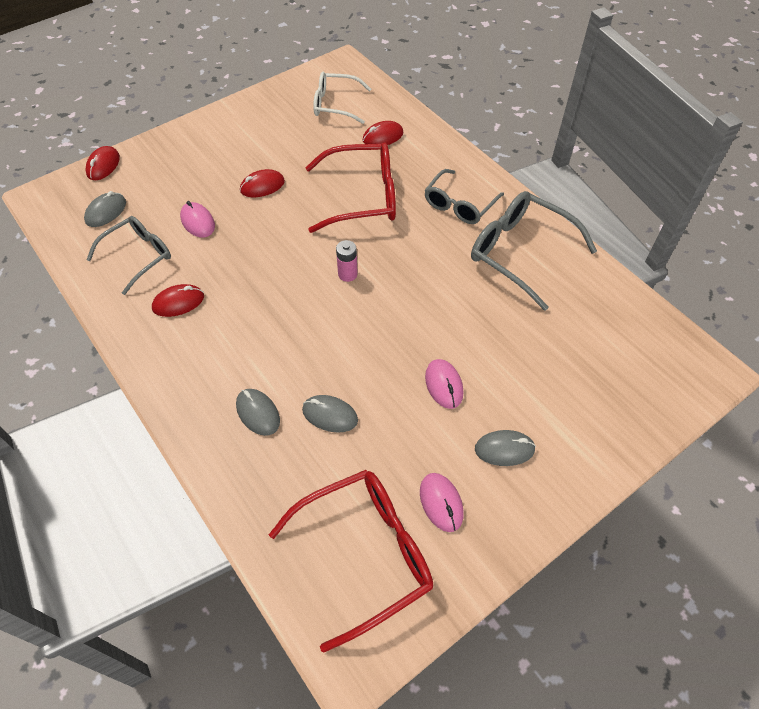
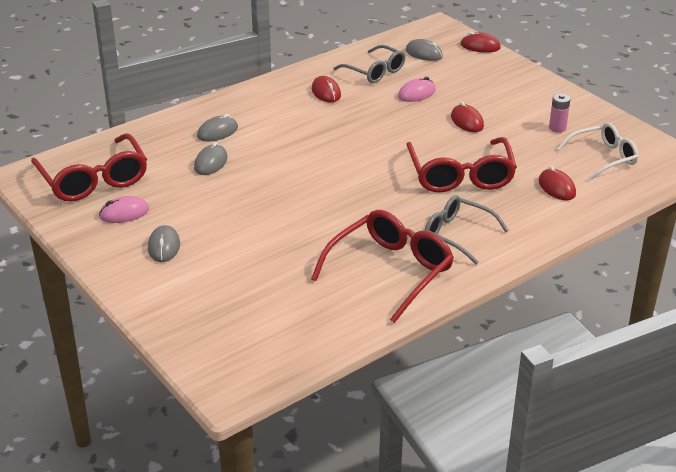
camera: 90 degrees right, 20 degrees down
(335, 104) = (603, 157): white glasses -> white glasses turned 60 degrees clockwise
(347, 274) = (358, 169): pink battery -> pink battery (557, 128)
(444, 385) = (232, 218): pink mouse -> none
(520, 253) = (390, 271): grey glasses -> red glasses

